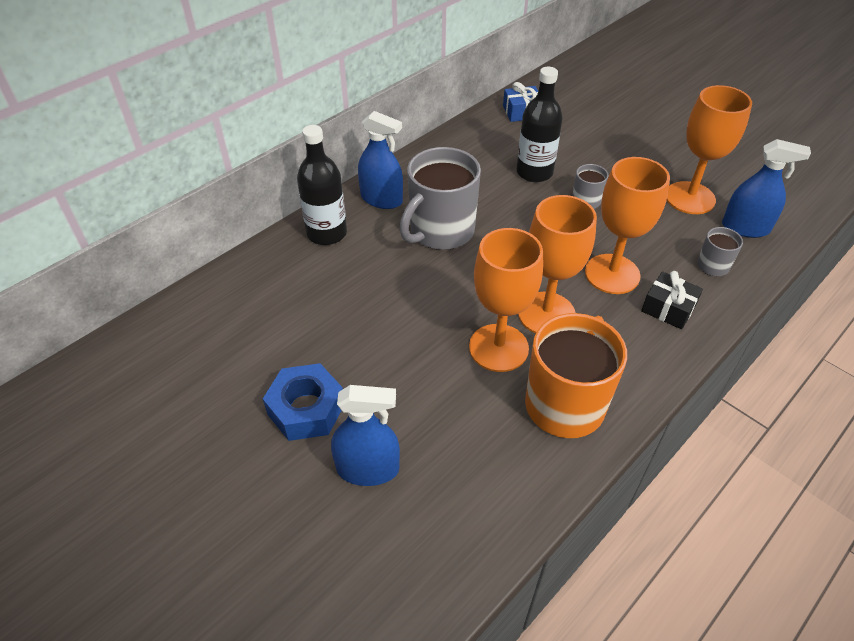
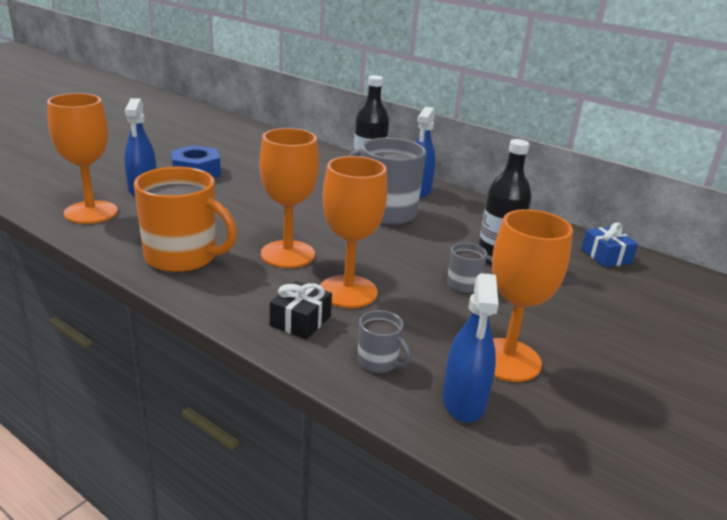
camera: 80 degrees right, 20 degrees down
(498, 348) = (247, 232): orange goblet -> orange goblet (91, 212)

